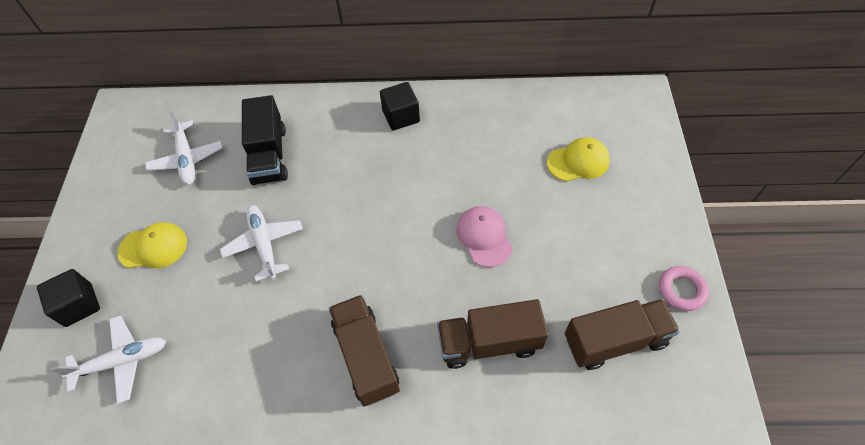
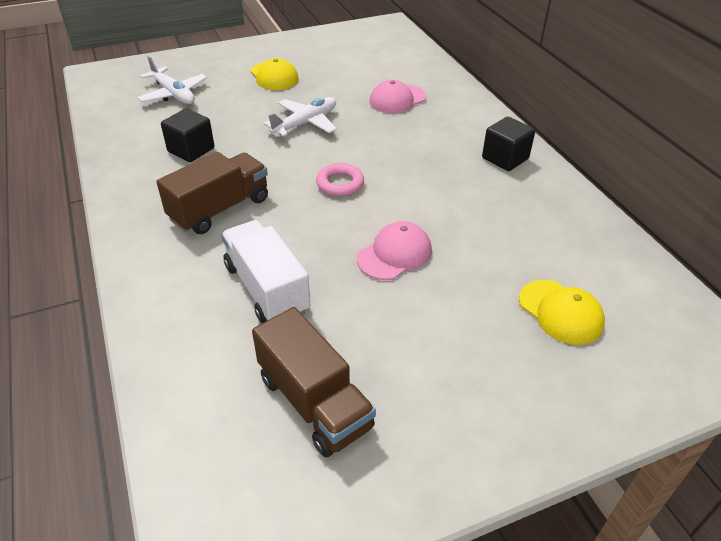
camera: 65 degrees right, 15 degrees down
(79, 305) = (211, 64): black cube -> black cube (191, 150)
(187, 159) = (364, 64): white plane -> none
(269, 155) = (397, 99): black truck -> pink cap
(489, 342) = (267, 289): brown truck -> white truck
(681, 290) = (426, 467): pink ring -> pink ring (340, 184)

